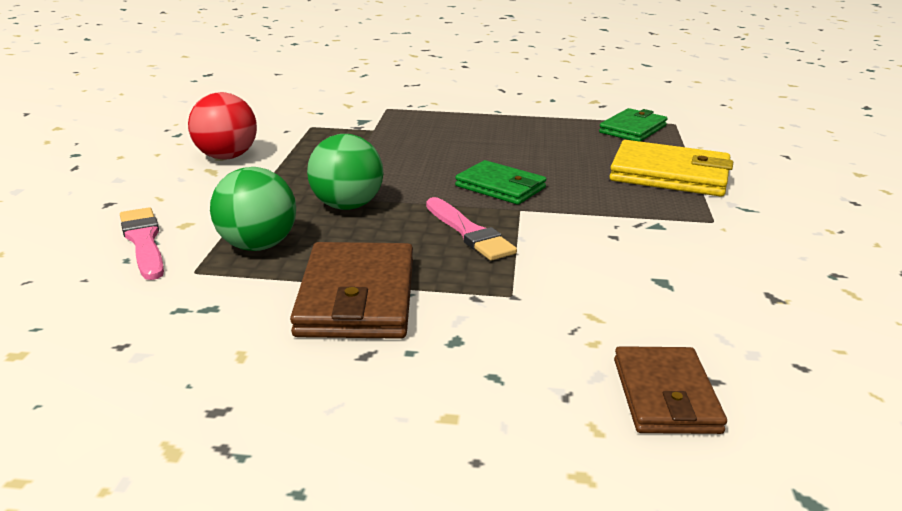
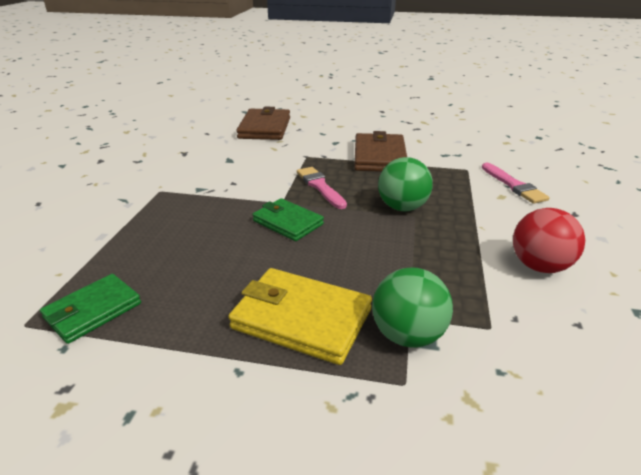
camera: 175 degrees left, 5 degrees up
(257, 246) = (444, 181): green ball -> green ball (407, 335)
(665, 395) = (265, 128): brown wallet -> brown wallet, size x1.51
(670, 175) = (139, 233): yellow wallet -> yellow wallet (301, 319)

